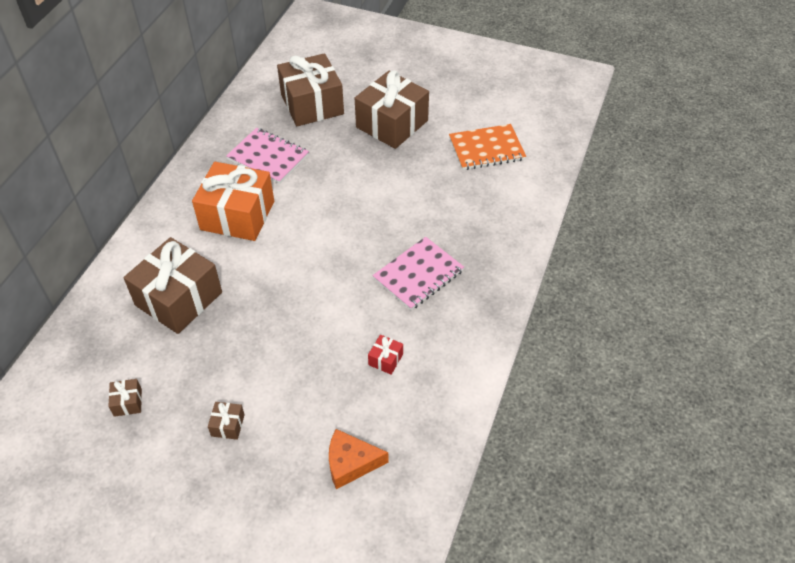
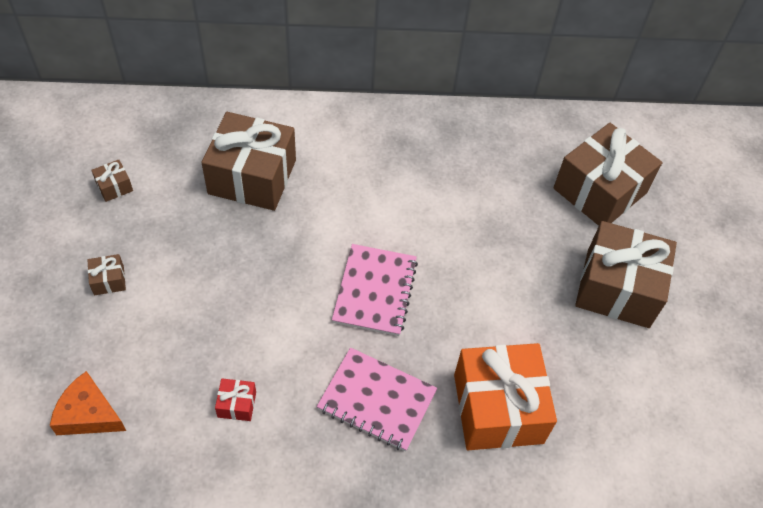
camera: 65 degrees right, 5 degrees up
(237, 215) = (387, 183): orange gift -> orange gift (498, 408)
(268, 157) = (488, 179): pink notebook -> pink notebook (375, 291)
(351, 463) = (89, 414): orange cheese -> orange cheese turned 45 degrees counterclockwise
(486, 149) = (637, 419): orange notebook -> none

